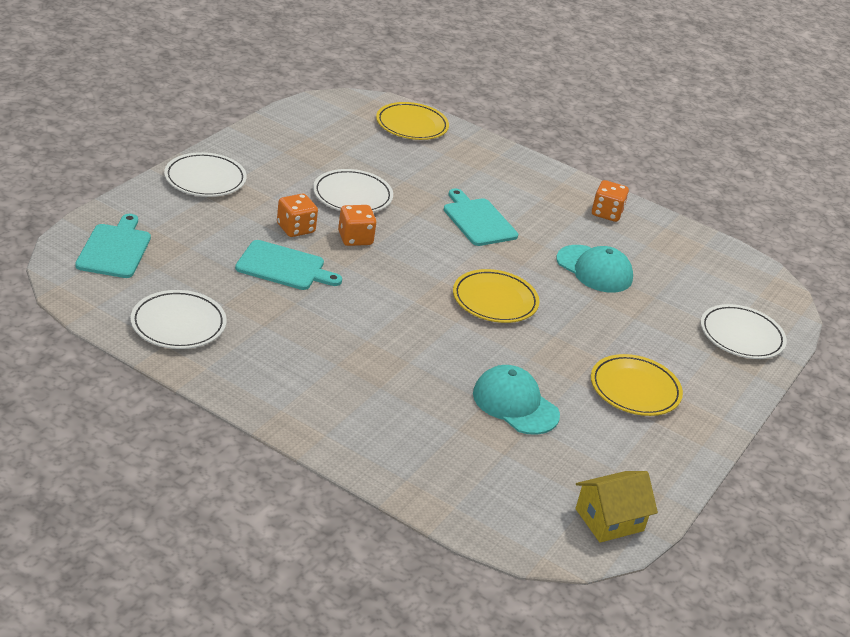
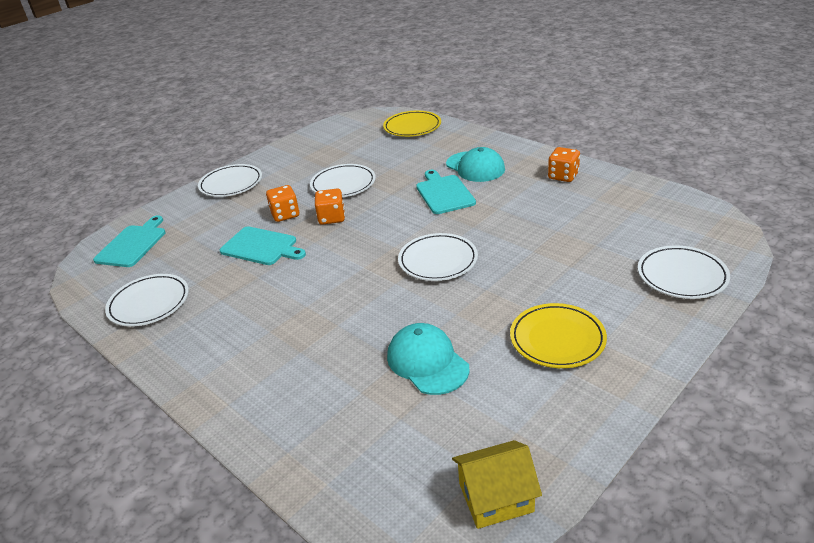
camera: 20 degrees right, 0 degrees up
(495, 300) = (438, 260): yellow plate -> white plate
(594, 269) = (541, 225): turquoise cap -> turquoise cap (475, 167)

